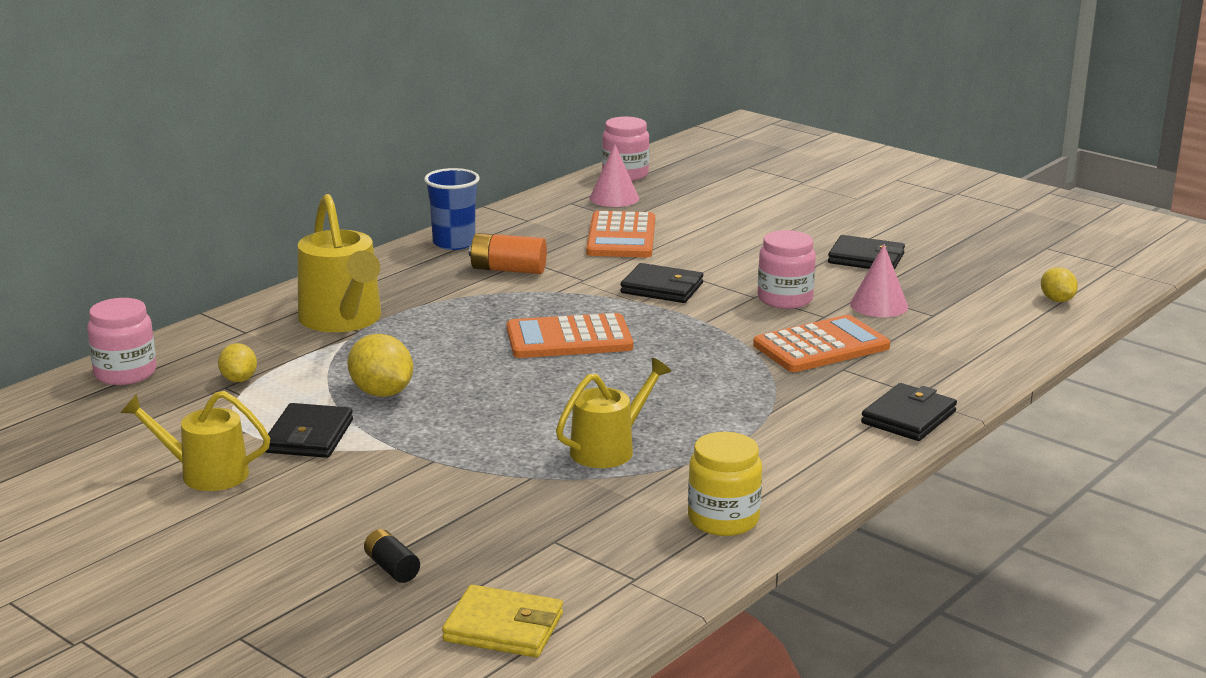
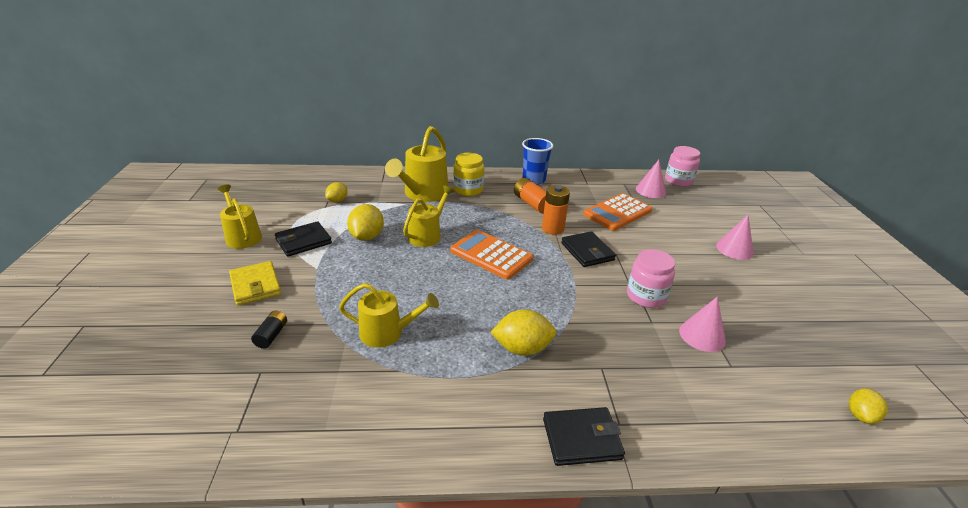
camera: 45 degrees right, 10 degrees up
(125, 373) = (314, 178): pink jar -> none
(392, 568) = (186, 333): black battery -> black battery (271, 335)
(453, 356) = (427, 235): none -> yellow watering can
(503, 627) = (139, 410): yellow wallet -> yellow wallet (255, 286)
(583, 283) = (553, 228): none -> orange battery
(723, 520) = (346, 428): yellow jar -> yellow jar (468, 190)
(755, 391) = (522, 348): none -> yellow lemon
(793, 221) = (734, 249): none -> pink cone
(821, 346) = (614, 342): orange calculator -> none
(866, 258) = (746, 297): black wallet -> none

